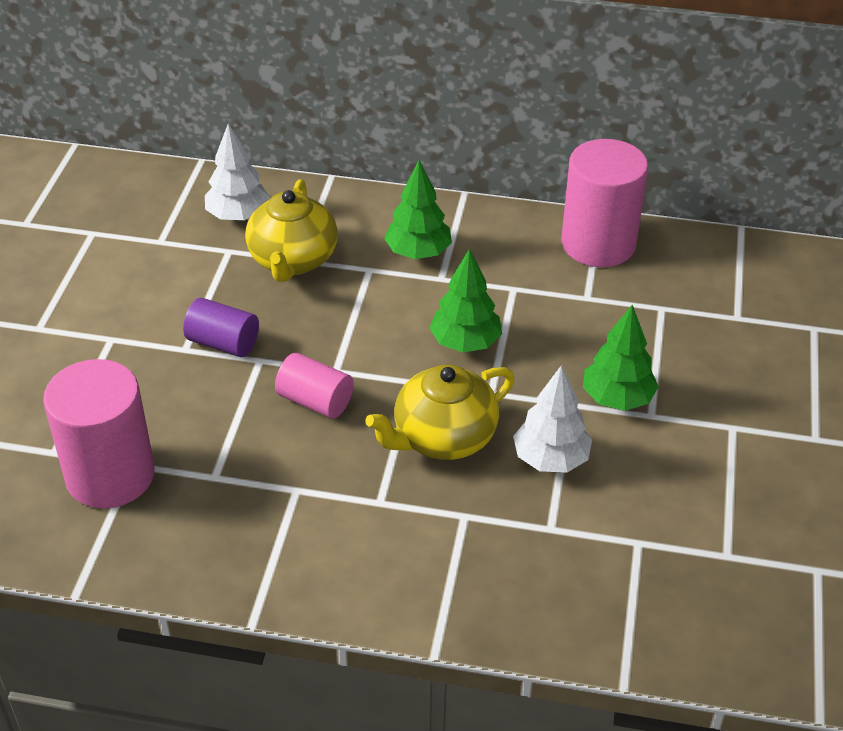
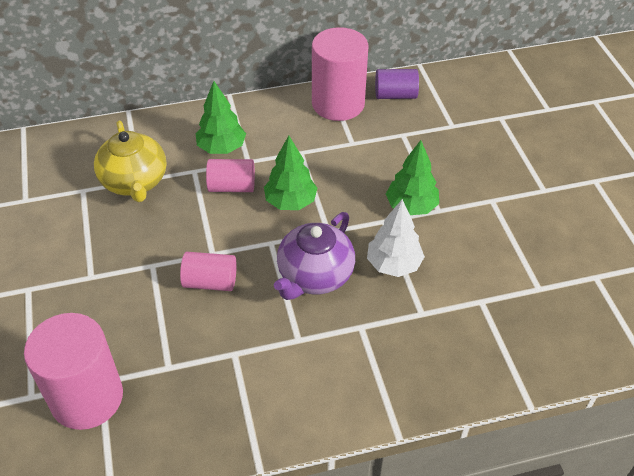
camera: 25 degrees left, 5 degrees up
(223, 343) = (117, 262): purple cylinder -> purple cylinder (395, 95)
(238, 216) = (75, 161): white tree -> none
(404, 301) = (232, 186): none -> pink cylinder
(443, 438) = (314, 276): yellow teapot -> purple teapot

